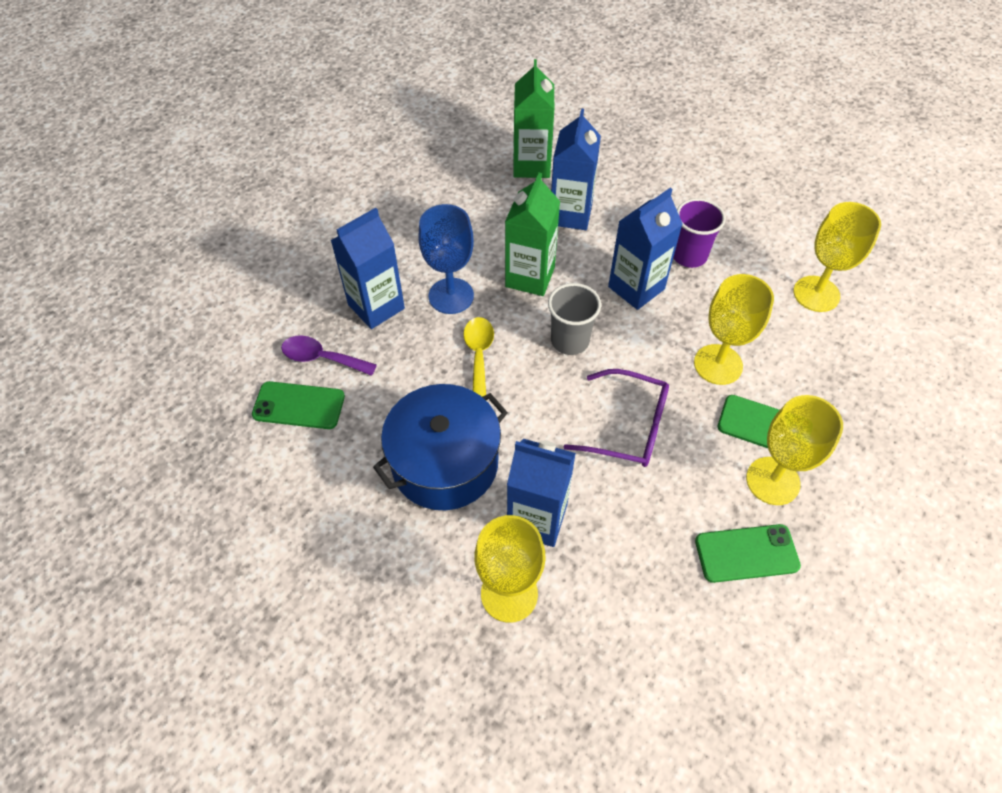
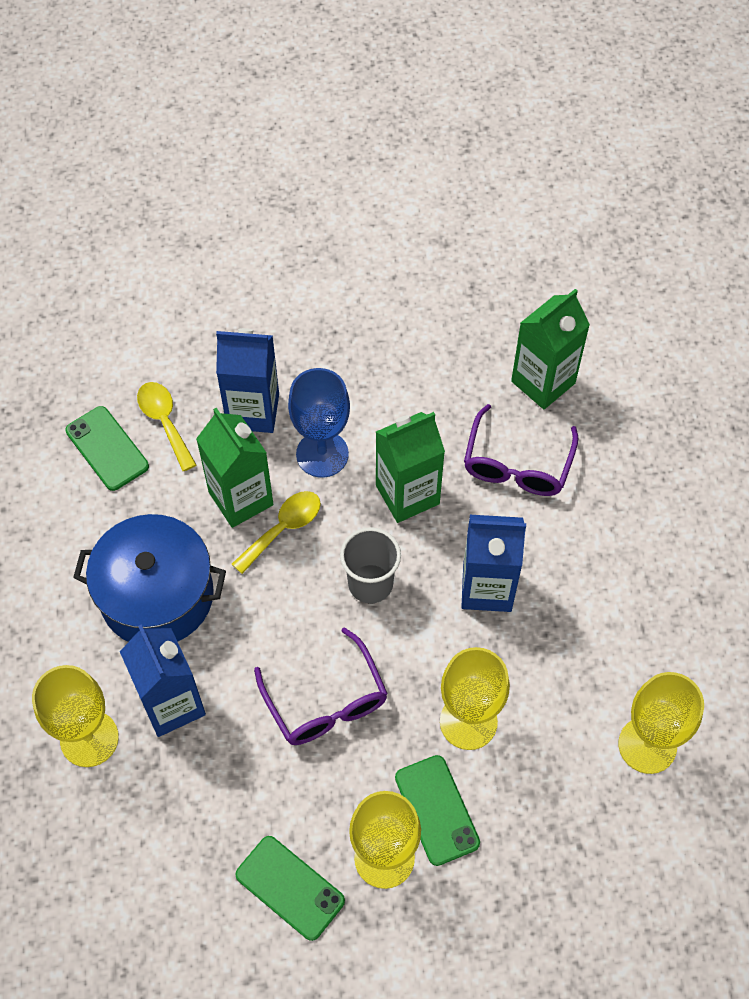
camera: 45 degrees right, 5 degrees up
(322, 358) = (164, 422): purple spoon -> yellow spoon
(430, 360) = (241, 498): none -> green carton
(570, 214) = (517, 464): blue carton -> purple glasses
(689, 255) = (575, 600): purple cup -> none

